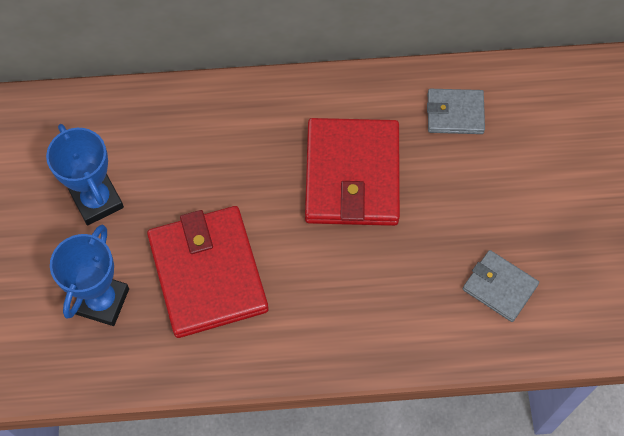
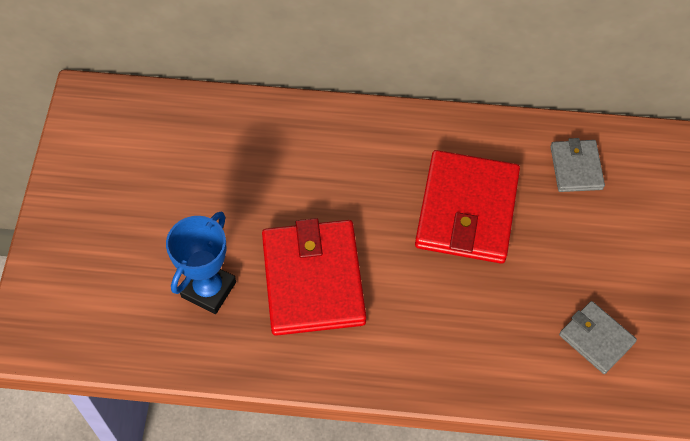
camera: 10 degrees right, 5 degrees down
(97, 200) = (220, 196): blue trophy -> none
(455, 113) = (576, 168): grey wallet -> grey wallet turned 75 degrees clockwise

